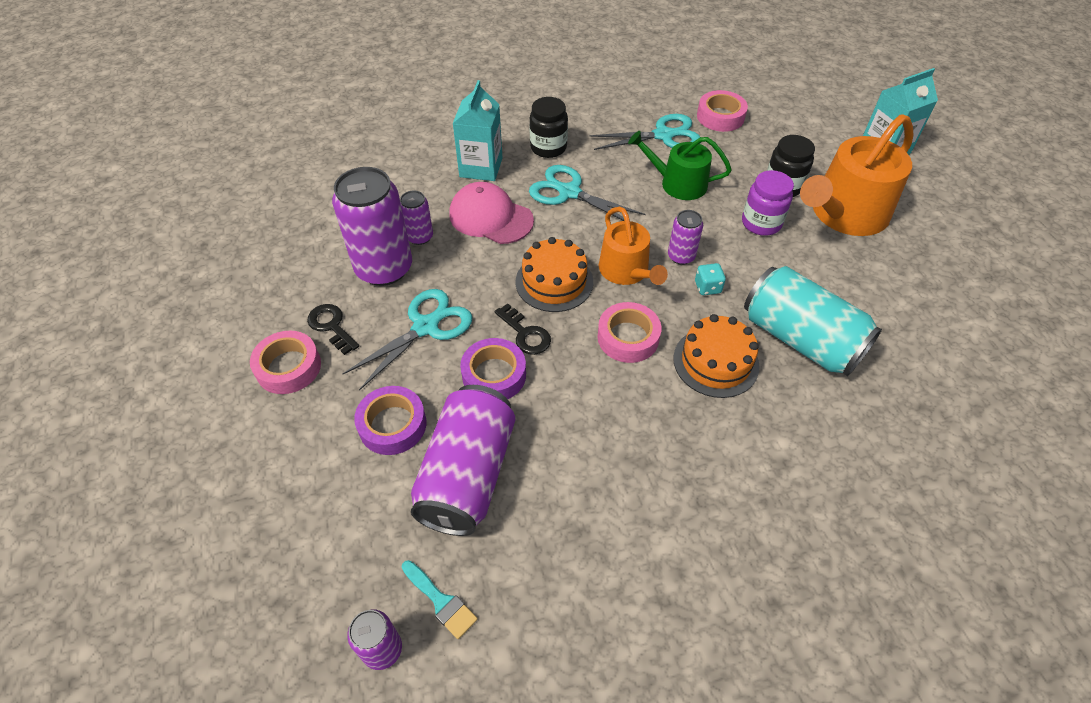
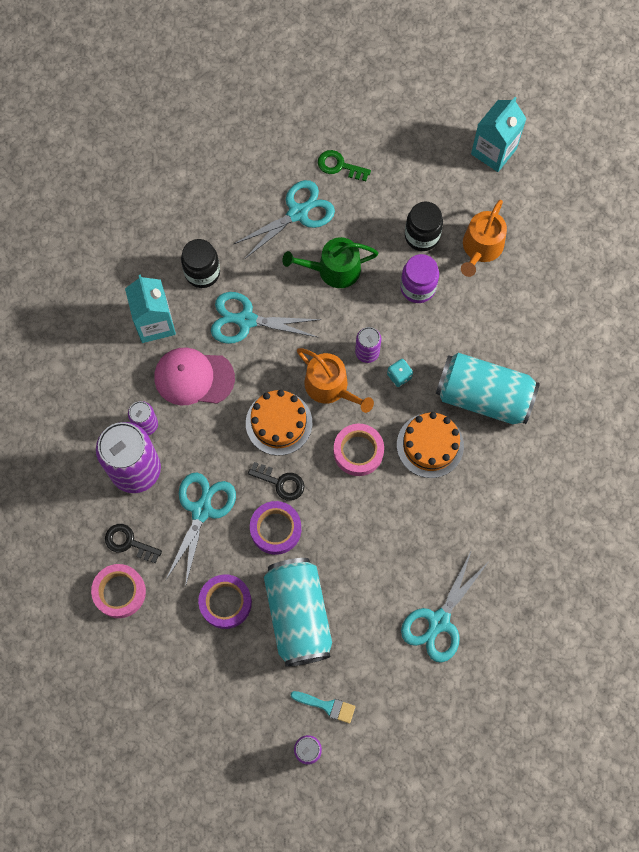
camera: 25 degrees left, 20 degrees up
(468, 474) = (298, 615): purple can -> turquoise can
(643, 560) = (439, 621): none -> turquoise scissors
(720, 117) = (339, 166): pink tape -> green key
(844, 214) = (481, 248): orange watering can -> orange watering can, size x0.61

